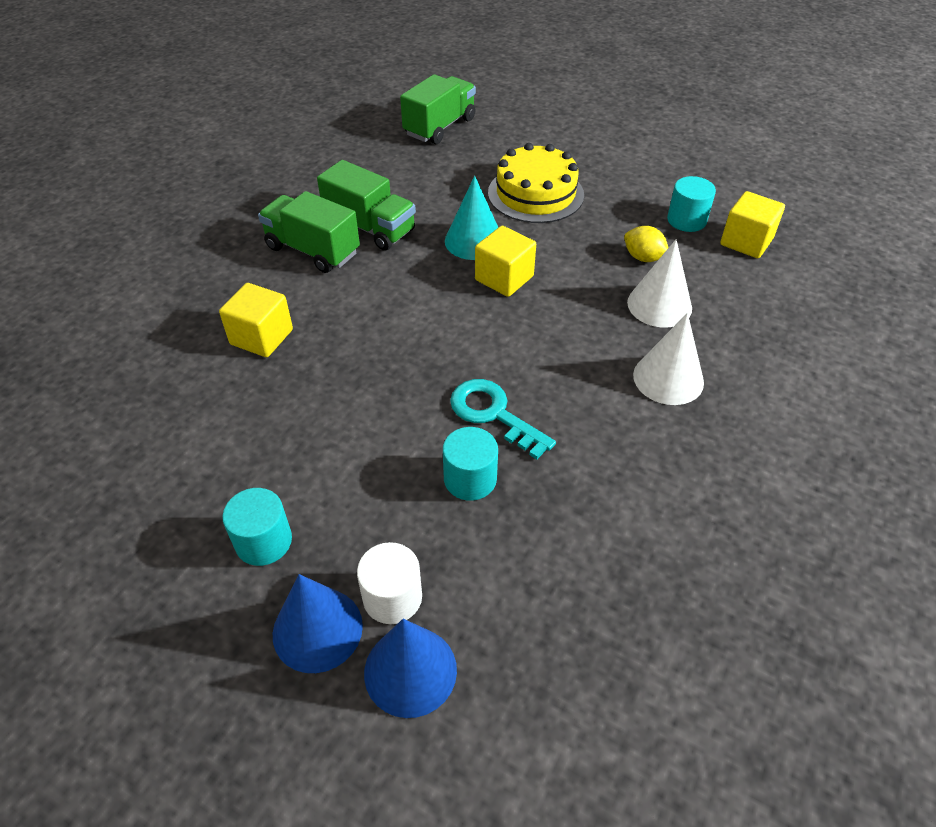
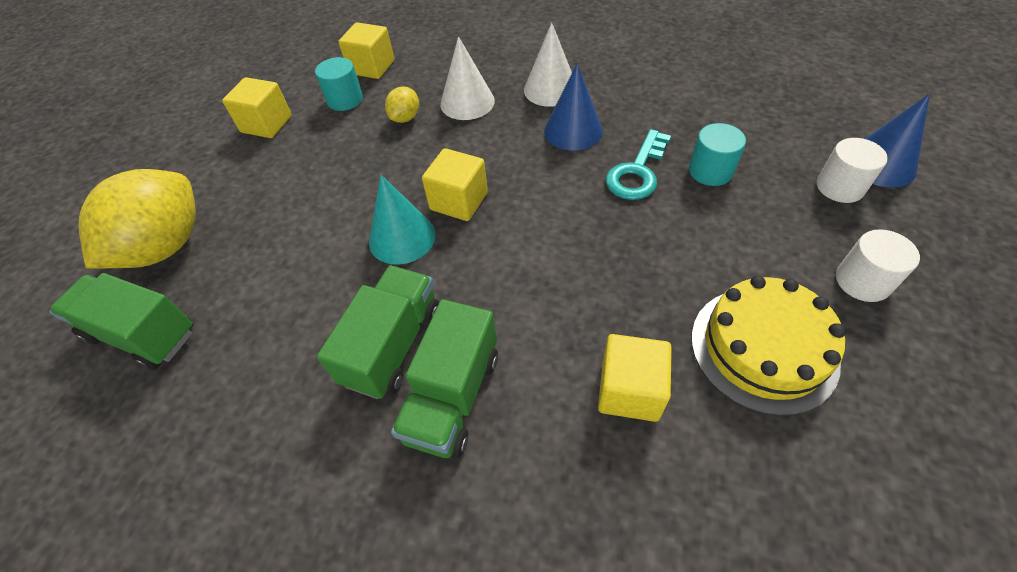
camera: 100 degrees left, 5 degrees up
(263, 541) = (862, 281): turquoise cylinder -> white cylinder
(317, 629) = (898, 219): blue cone -> blue cone (573, 130)
(518, 130) = (166, 246): none -> yellow lemon
(535, 194) = (307, 205): yellow cake -> yellow cake (763, 348)
(658, 173) = (266, 124): none -> yellow cube

